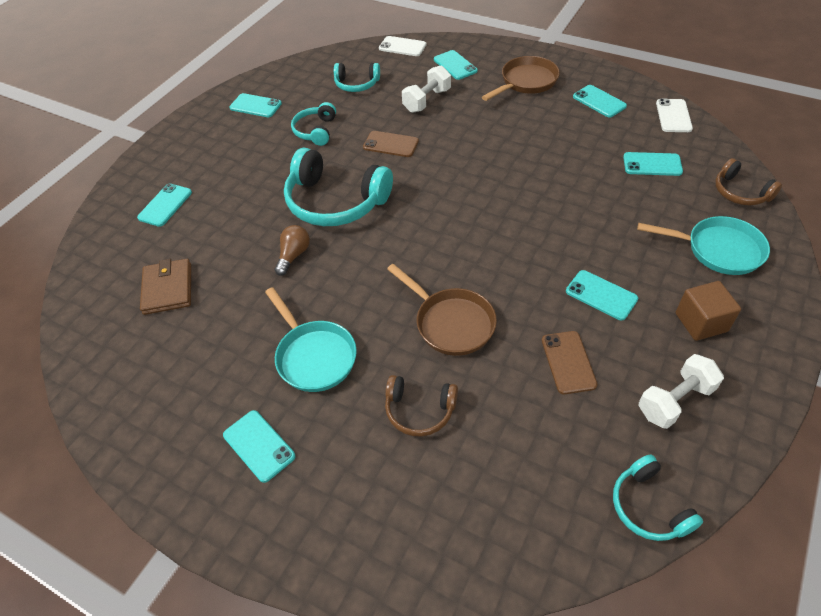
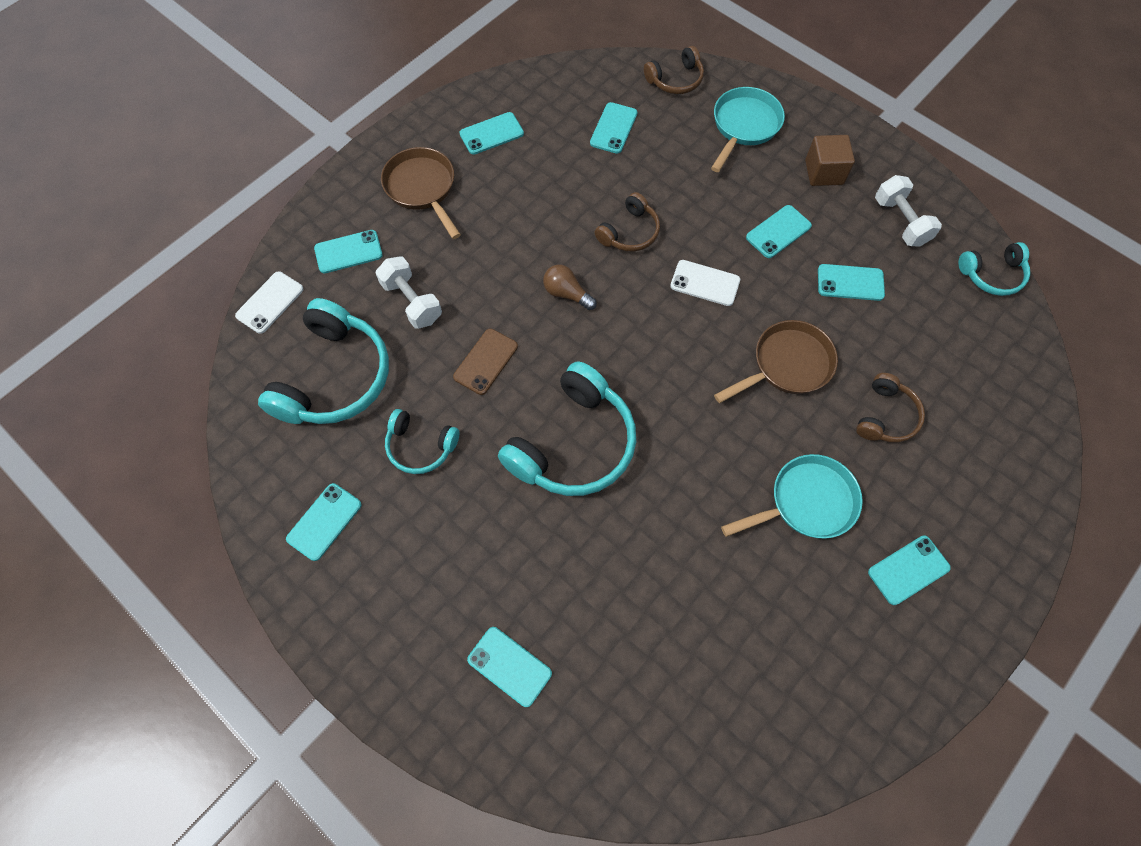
camera: 80 degrees left, 15 degrees up
(168, 289) = (672, 663): brown wallet -> none
(294, 255) = (653, 505): brown light bulb -> brown light bulb (566, 293)
(356, 84) = (334, 377): turquoise headphones -> turquoise headphones, size x1.85
(545, 195) = (629, 232): none -> brown headphones
(568, 362) = (850, 283): brown phone -> turquoise phone
(673, 116) = (544, 82): white phone -> white phone (705, 283)

